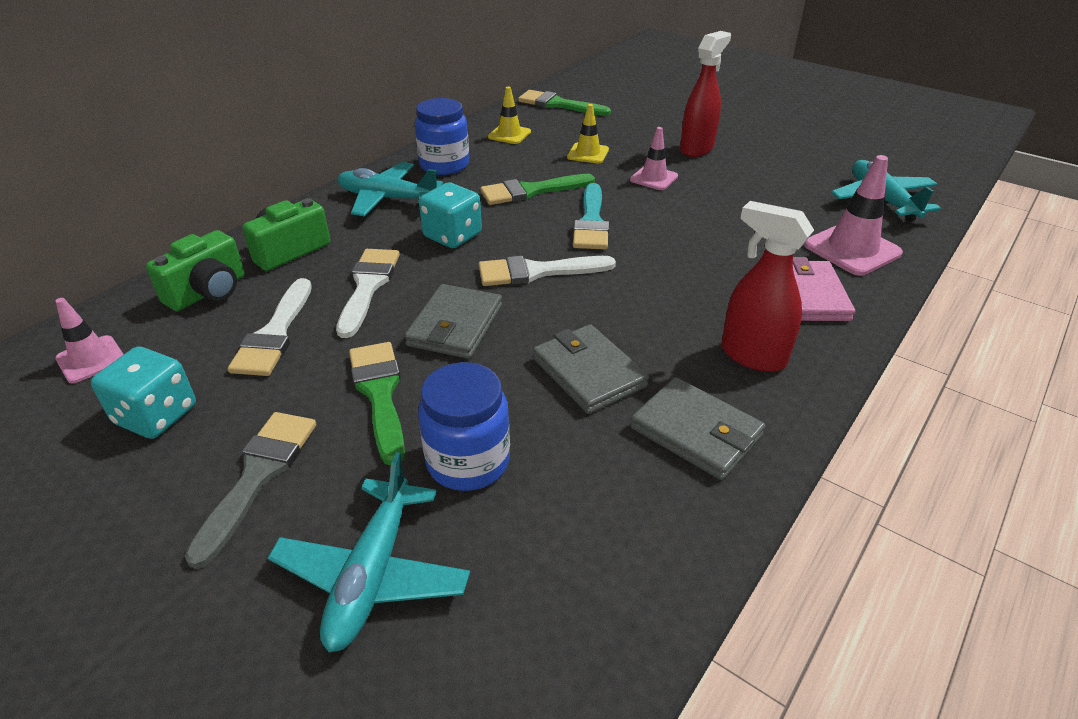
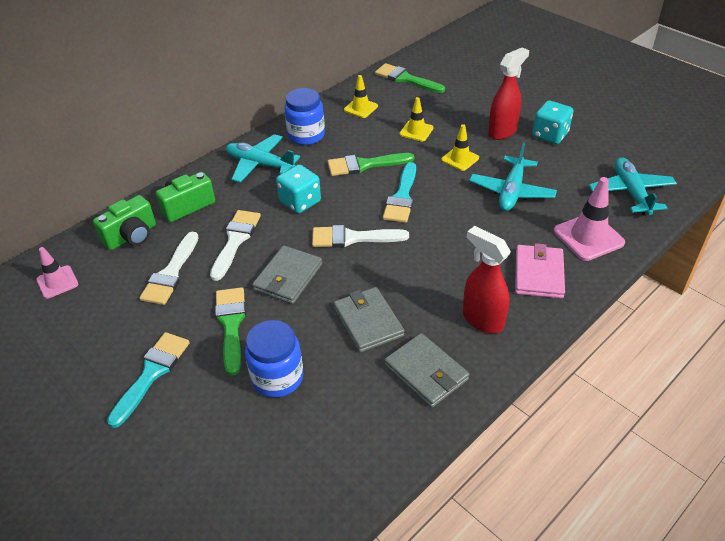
camera: 10 degrees right, 5 degrees up
(156, 415) = (95, 326): turquoise dice -> turquoise dice (550, 135)
(258, 475) = (152, 373): grey brush -> turquoise brush
(373, 573) = (210, 442): turquoise plane -> turquoise plane (511, 191)
(653, 178) = (460, 159): pink traffic cone -> yellow traffic cone

